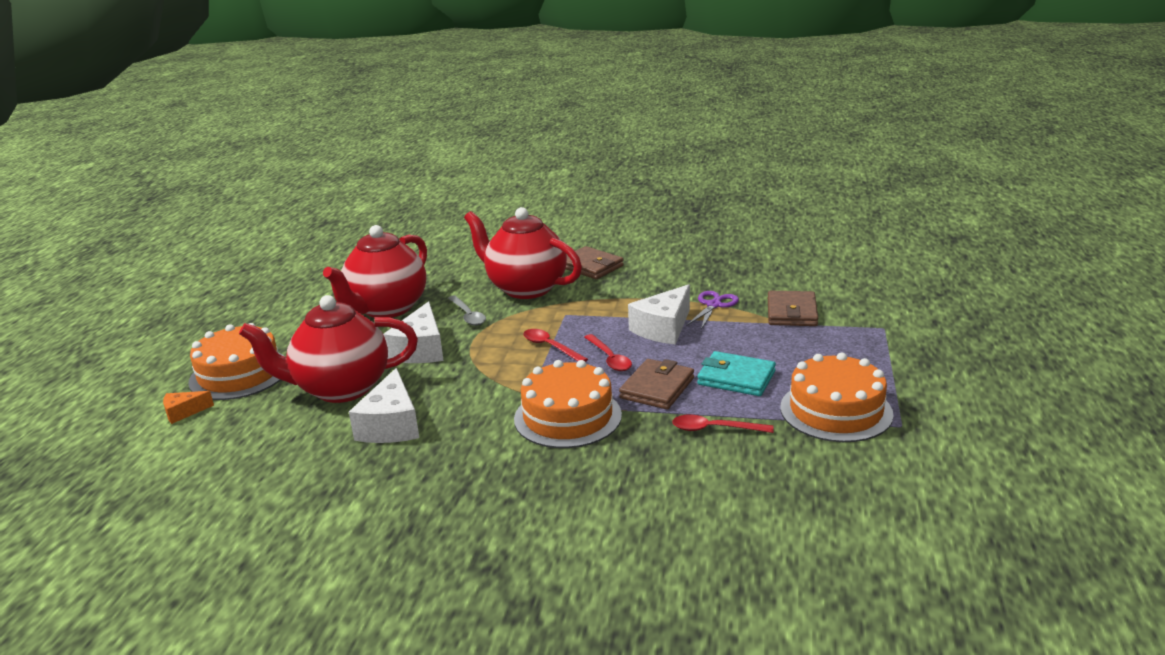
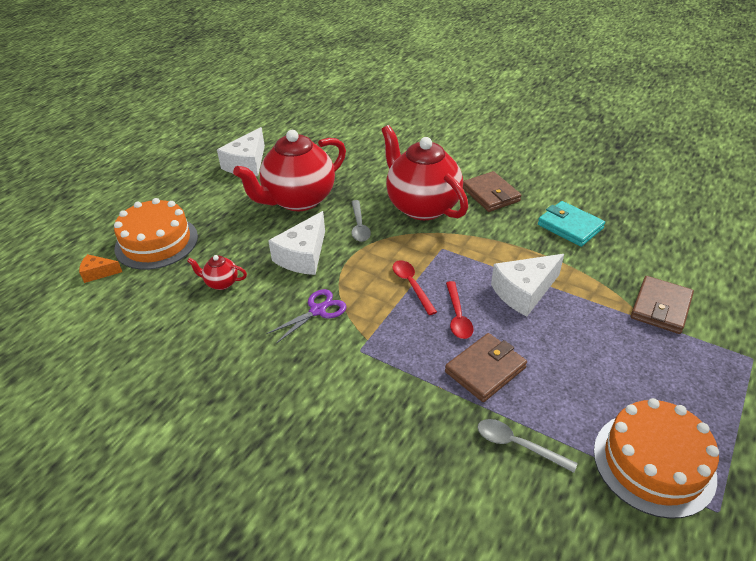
camera: 20 degrees right, 15 degrees up
(341, 389) = (221, 283): red teapot -> red teapot, size x0.41
(391, 425) = (239, 339): white cheese -> white cheese (247, 164)
(567, 417) = (388, 380): orange cake -> none
(713, 305) = (585, 275): purple scissors -> purple scissors (317, 310)
(714, 429) = (517, 445): red spoon -> grey spoon
(736, 378) = (567, 381): turquoise wallet -> turquoise wallet (570, 226)

